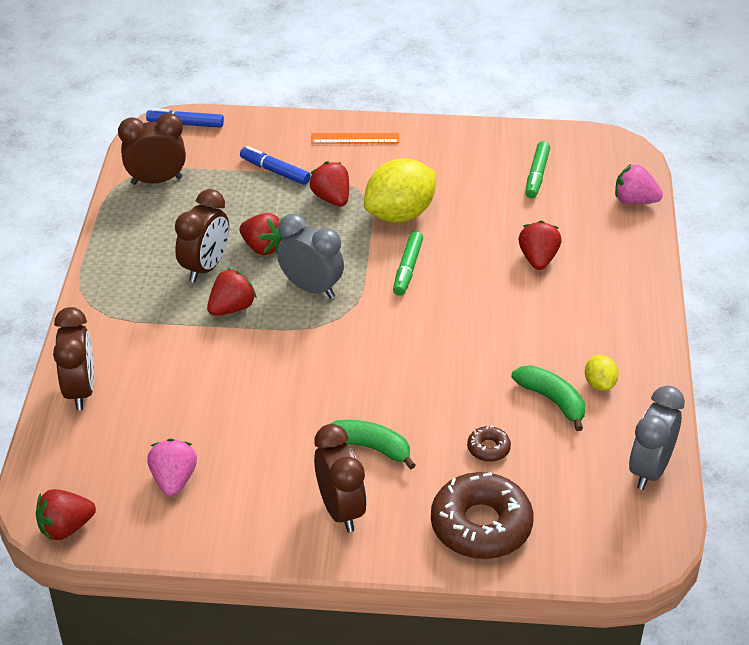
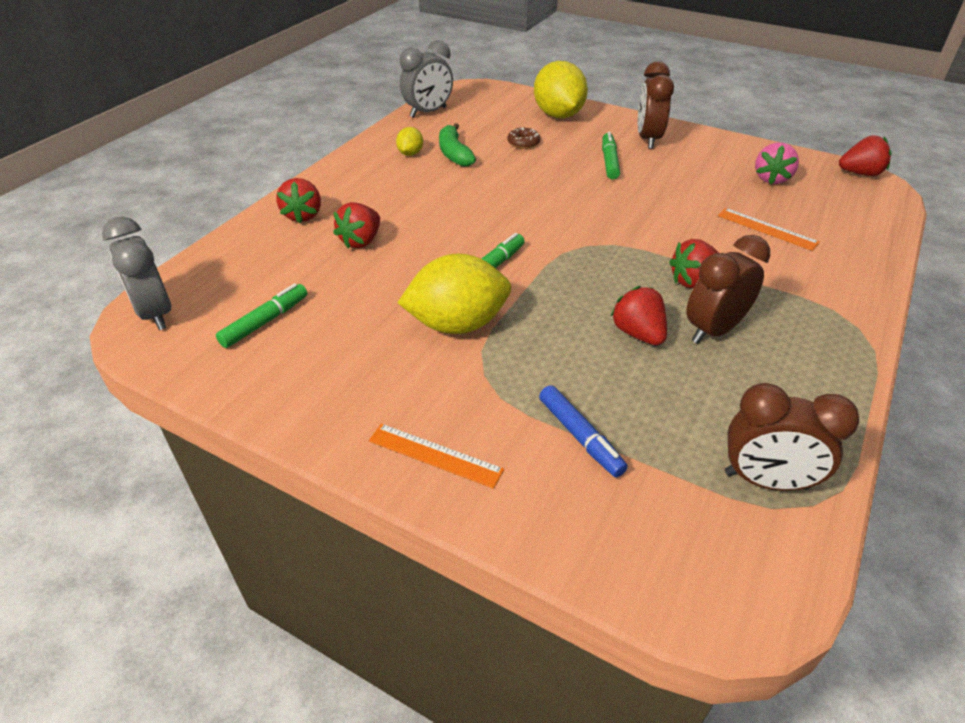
camera: 155 degrees left, 0 degrees up
(80, 390) = (859, 252): brown clock -> none
(172, 394) = (767, 229): none -> orange ruler
(185, 124) = (700, 595): blue marker -> none
(311, 288) = (601, 277): grey clock -> grey clock (155, 314)
(332, 198) = (524, 369): red strawberry -> red strawberry (303, 215)
(370, 447) = (609, 161): green banana -> green marker
(481, 525) = (558, 115): brown donut -> yellow lemon
(634, 201) = (207, 264): pink strawberry -> none

